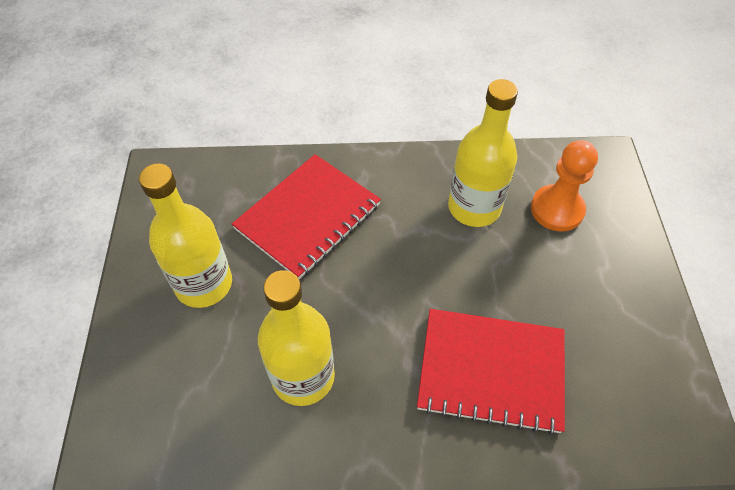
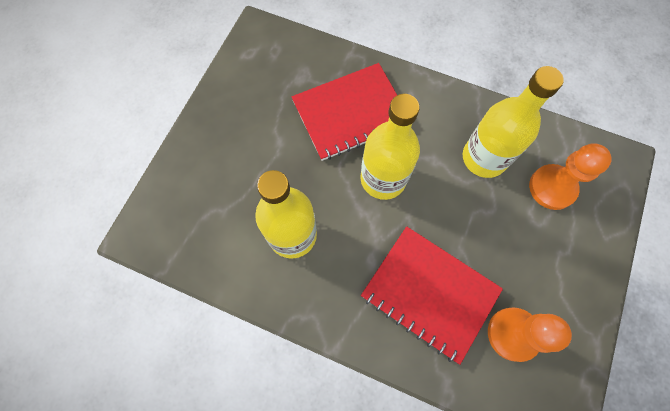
camera: 25 degrees right, 15 degrees up
(204, 284) = (254, 135): yellow bottle -> yellow bottle (383, 179)
(600, 374) = (513, 334): none -> orange pawn

